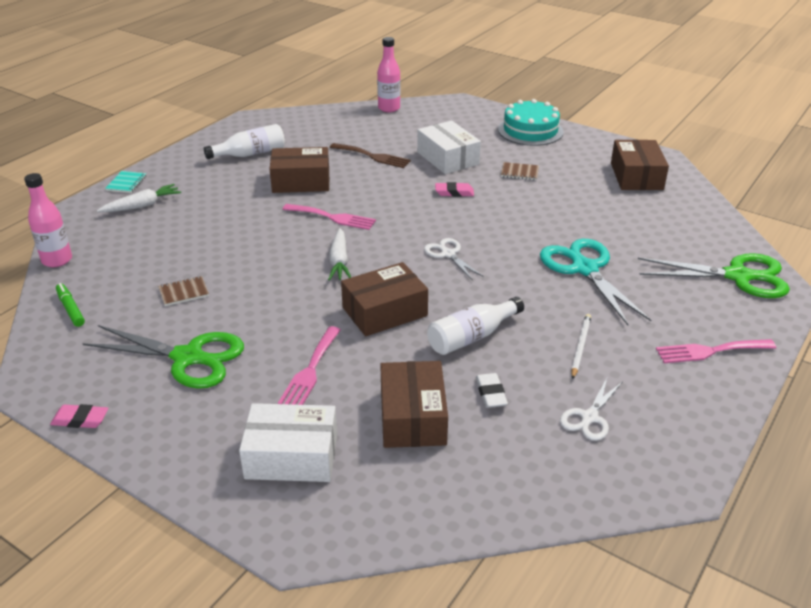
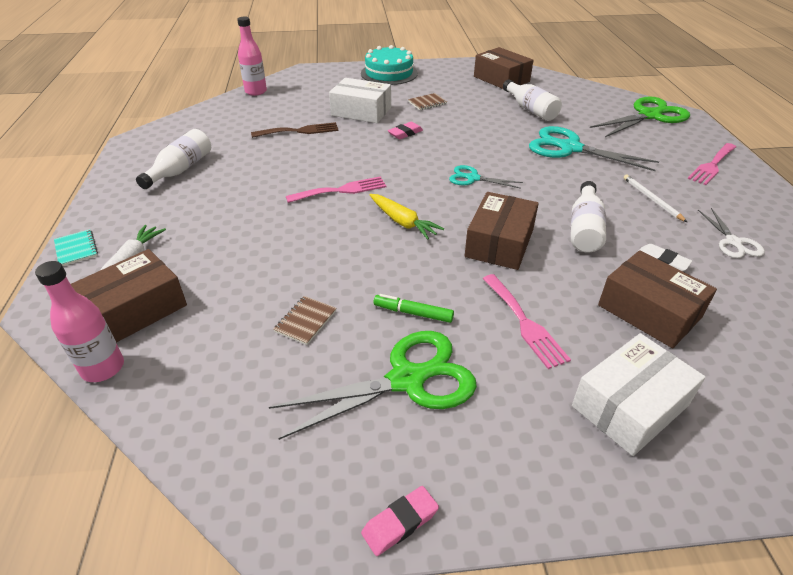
camera: 40 degrees left, 5 degrees up
(71, 309) = (202, 410): green marker -> green marker (413, 313)
(301, 181) = (267, 173): brown box -> brown box (136, 309)
(339, 261) = (402, 222): white carrot -> yellow carrot
(448, 254) = (472, 178): white scissors -> turquoise scissors
(611, 218) = (530, 110): none -> white bottle

